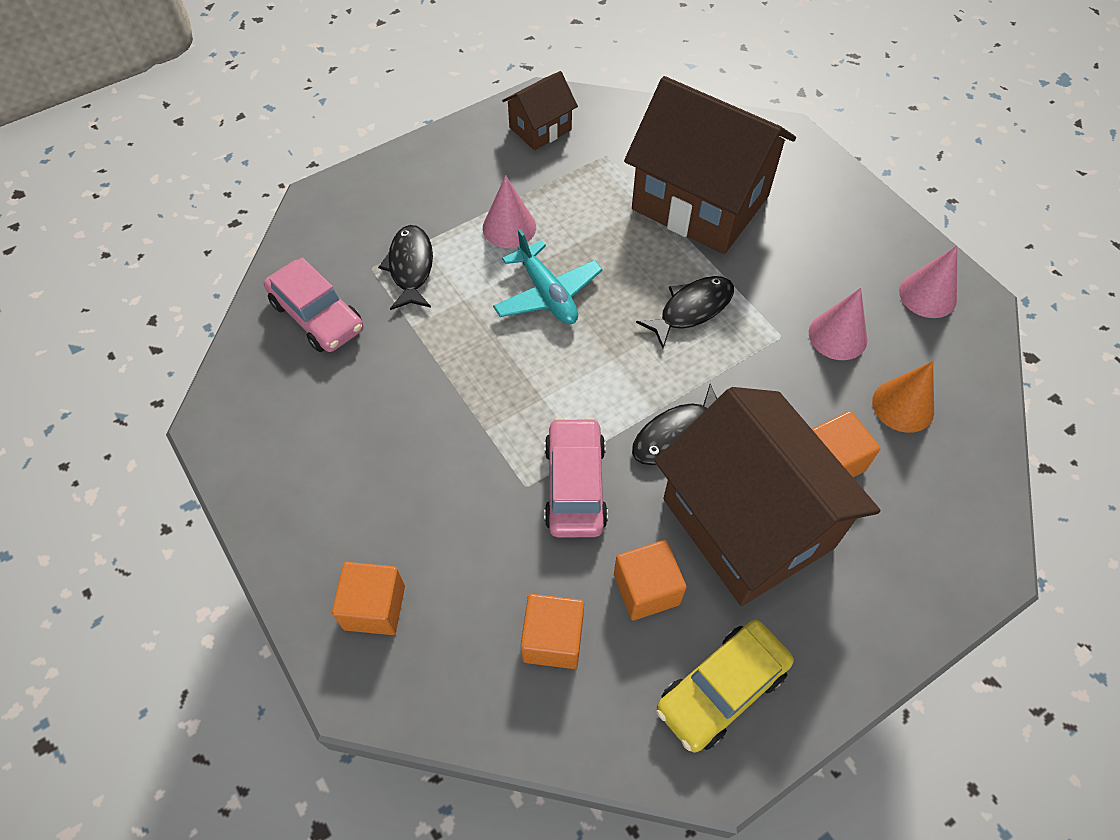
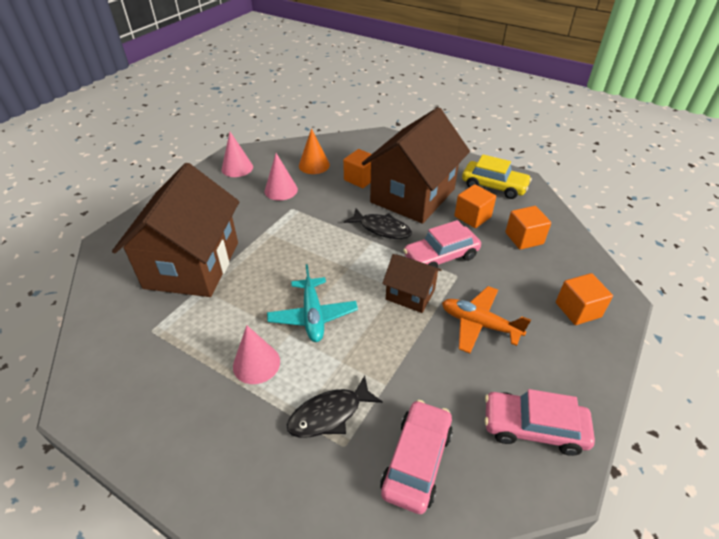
camera: 115 degrees left, 15 degrees down
(273, 434) = (533, 428): none -> pink car
(429, 462) = (479, 324): none -> orange plane
(540, 129) = (124, 389): brown house -> brown house (410, 294)
(547, 294) = (313, 316): turquoise plane -> turquoise plane turned 135 degrees clockwise
(692, 309) = (290, 245): black fish -> none

